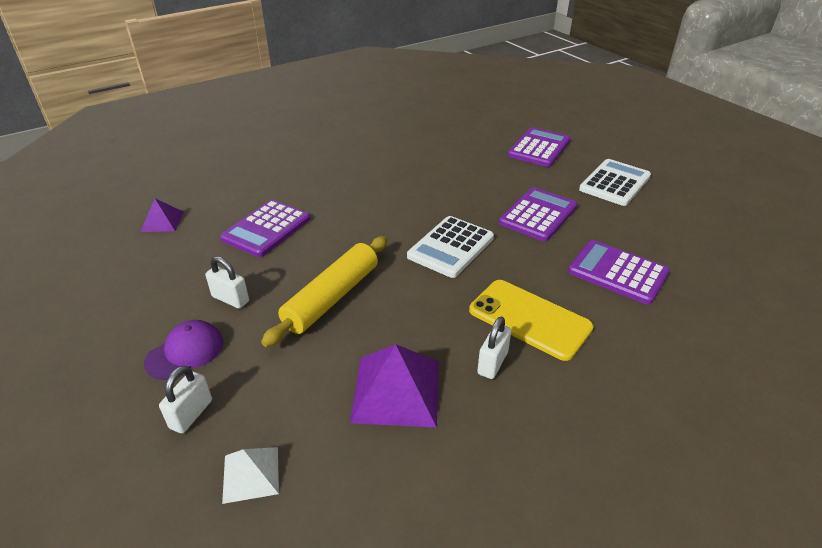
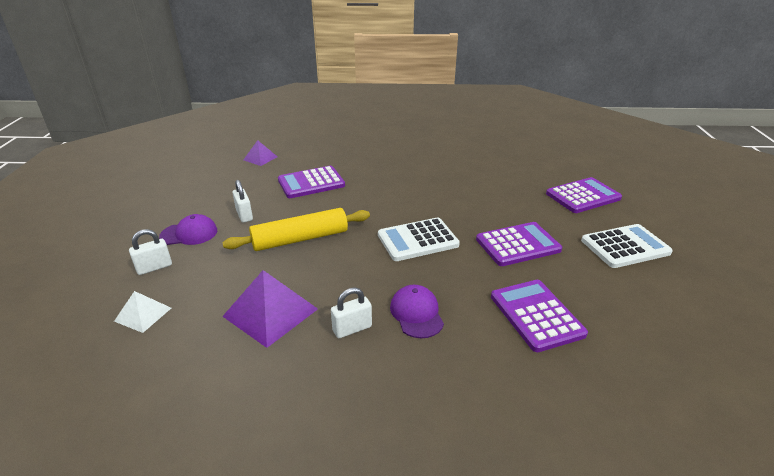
camera: 35 degrees right, 5 degrees down
(529, 319) = (416, 313): yellow phone -> purple cap

